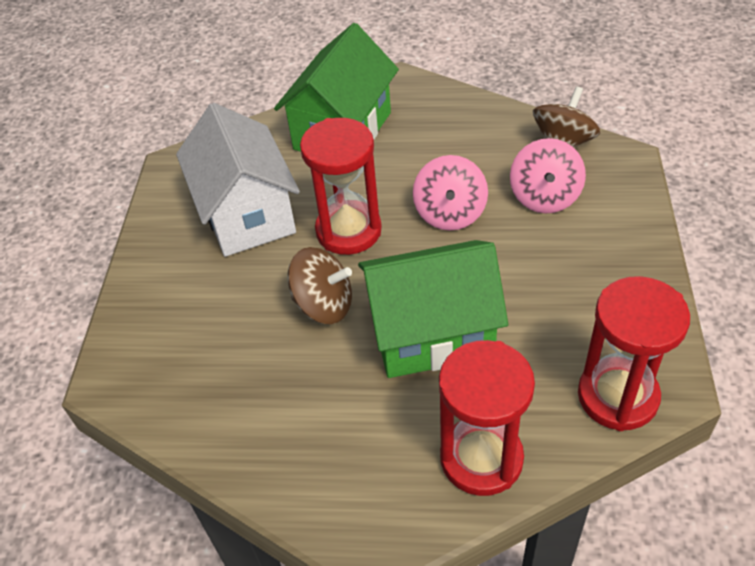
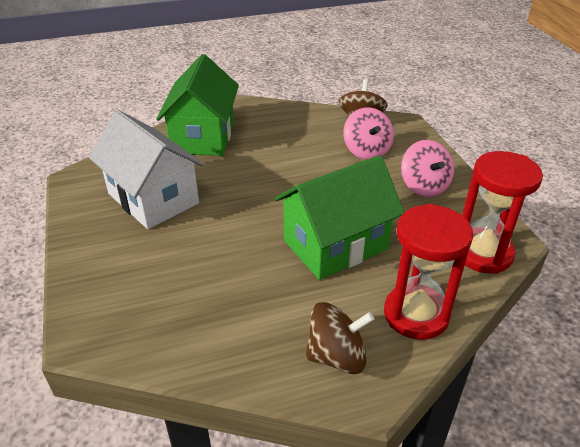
camera: 25 degrees left, 10 degrees down
(324, 305) = (244, 244): brown spinning top -> brown spinning top (336, 356)
(348, 231) = (239, 195): red hourglass -> none
(450, 213) = (308, 171): pink spinning top -> pink spinning top (424, 186)

